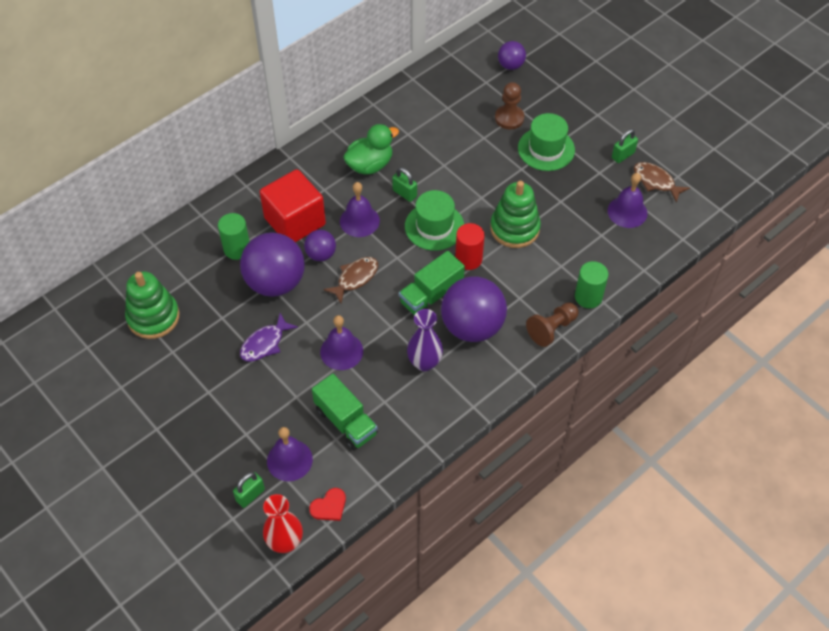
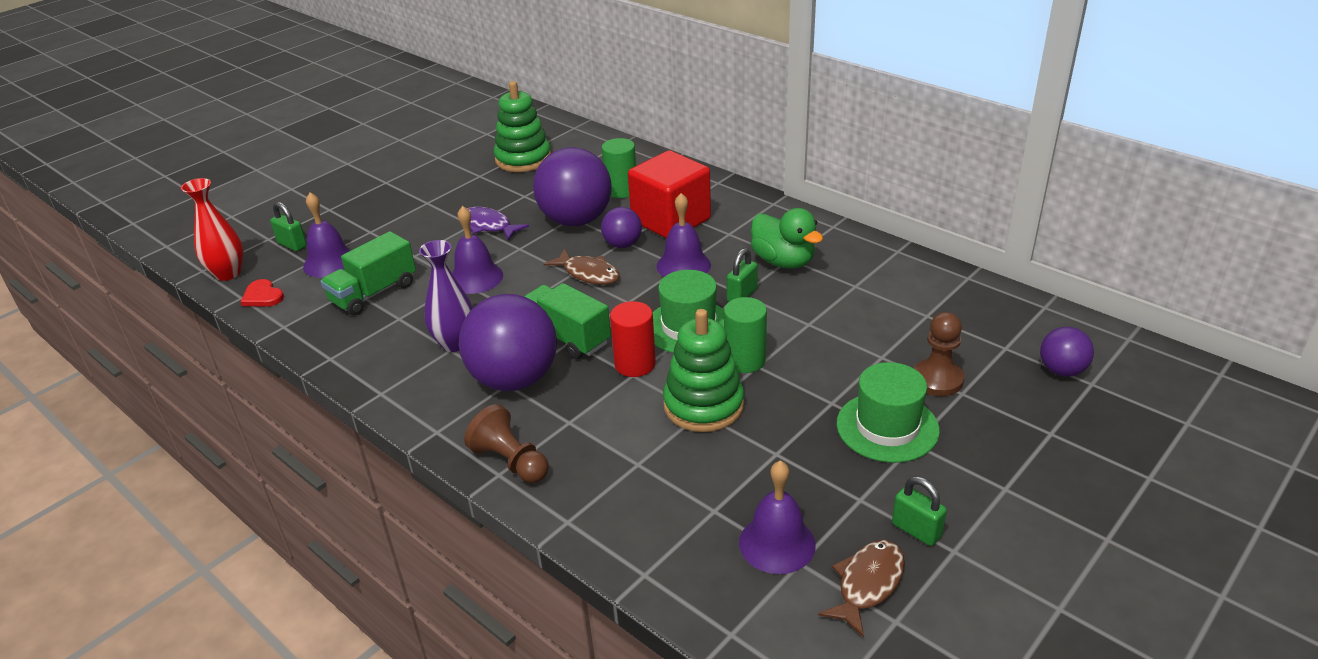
camera: 85 degrees right, 20 degrees down
(588, 297) = (576, 501): green cylinder -> green cylinder (744, 360)

